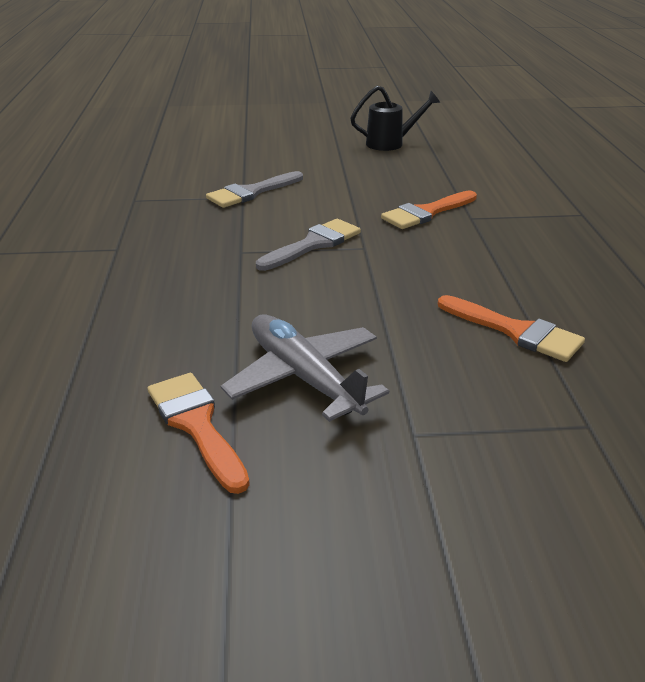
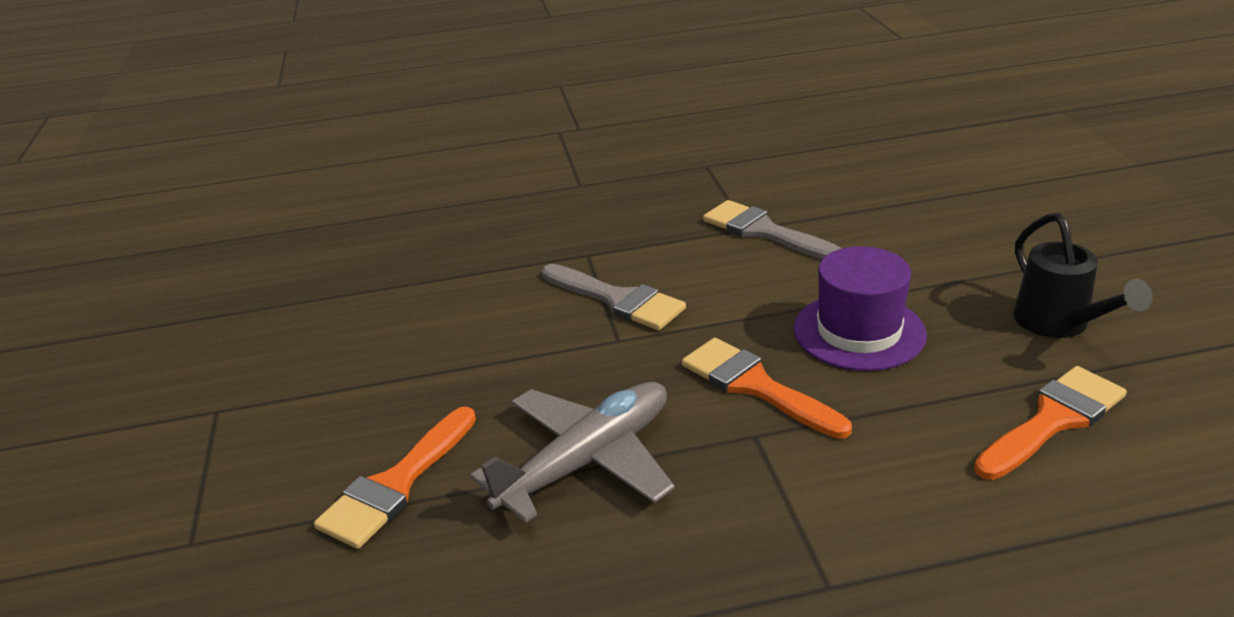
camera: 85 degrees right, 0 degrees up
(197, 425) = (265, 290): orange brush -> orange brush (1053, 420)
(304, 377) = (323, 334): grey plane -> grey plane (587, 460)
(381, 182) = (859, 331): none -> purple hat

